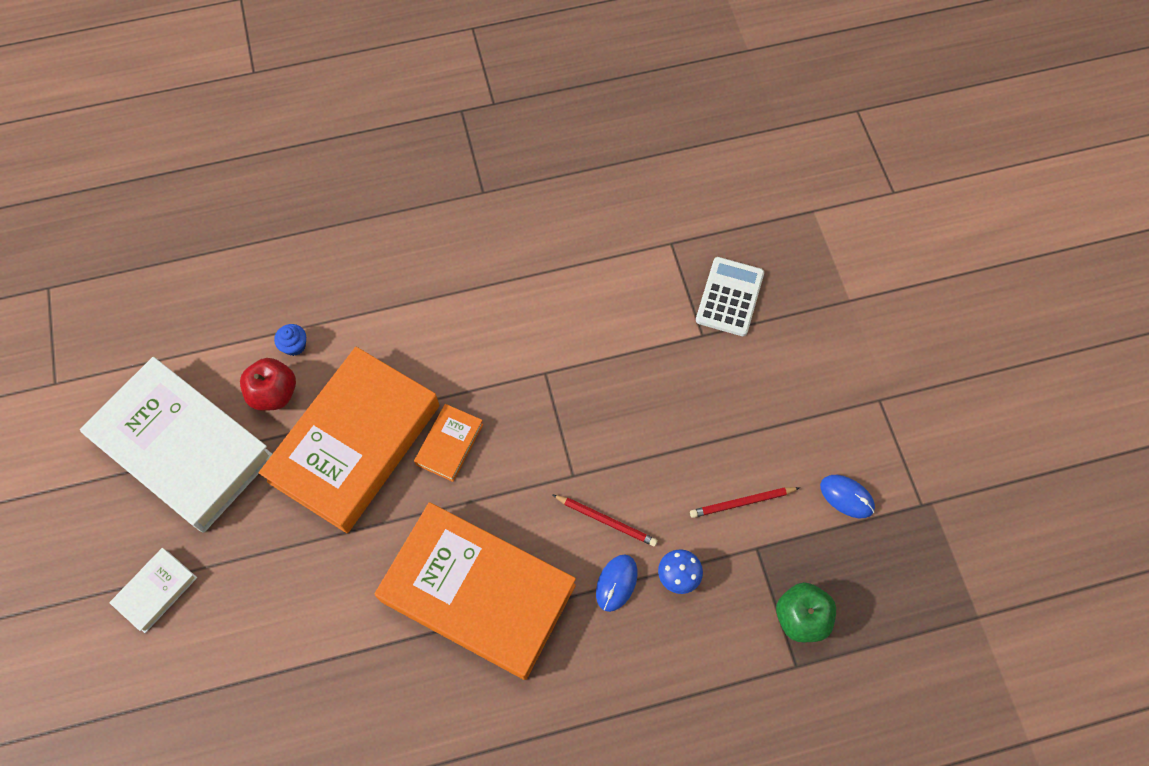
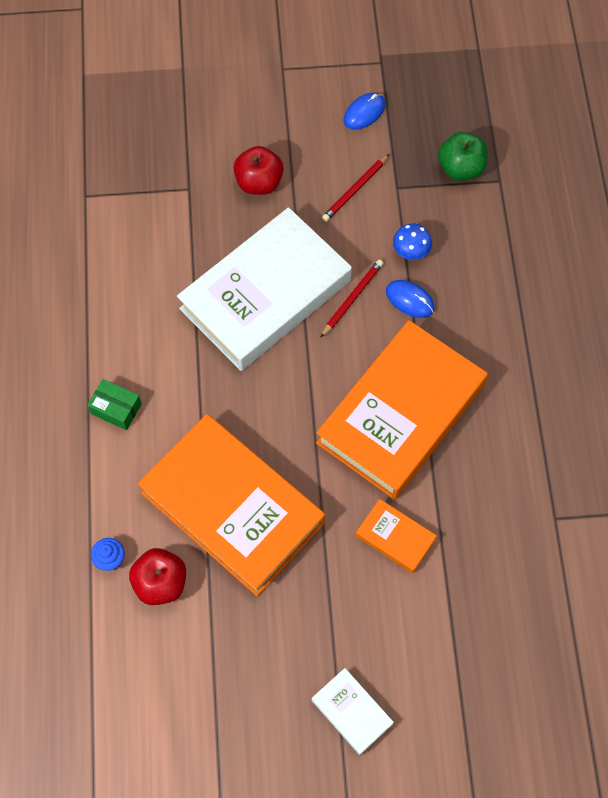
camera: 80 degrees left, 0 degrees up
(183, 448) = (202, 680): white book -> white book (265, 295)
(445, 319) = (116, 409): none -> green box
(449, 444) = (251, 421): orange book -> orange book (395, 537)
(726, 402) = (259, 182): none -> red apple
(729, 297) = (155, 159): white calculator -> none
(742, 503) = (355, 190): red pencil -> red pencil turned 45 degrees clockwise

